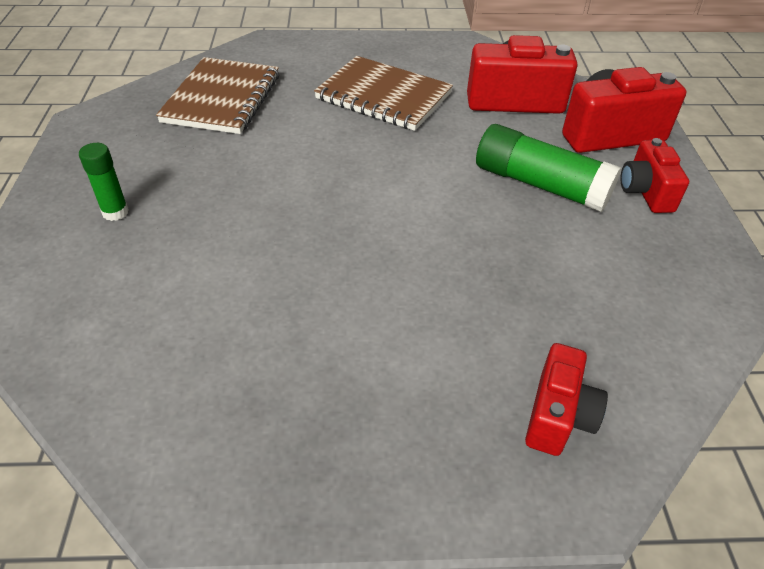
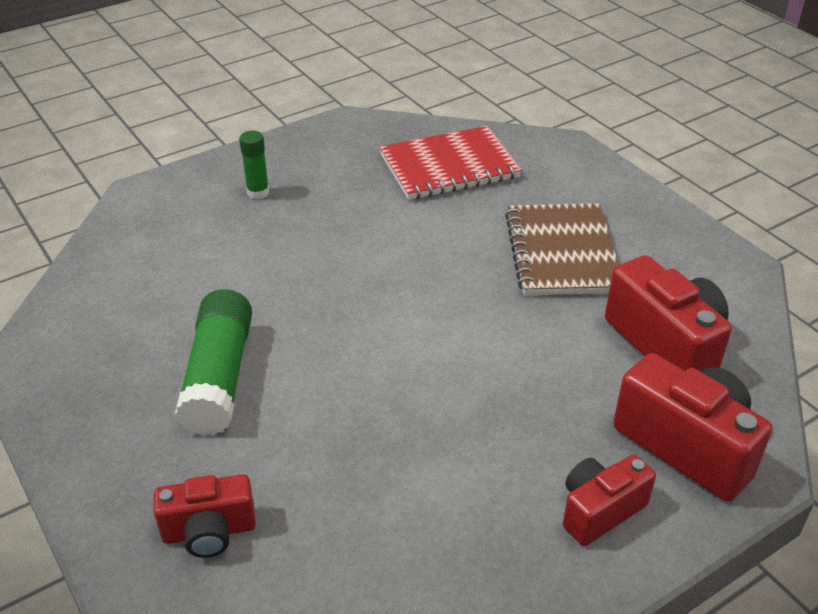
camera: 60 degrees right, 5 degrees down
(222, 98) = (449, 167): brown notebook -> red notebook
(540, 185) = (526, 418): green glue stick -> green glue stick (219, 377)

